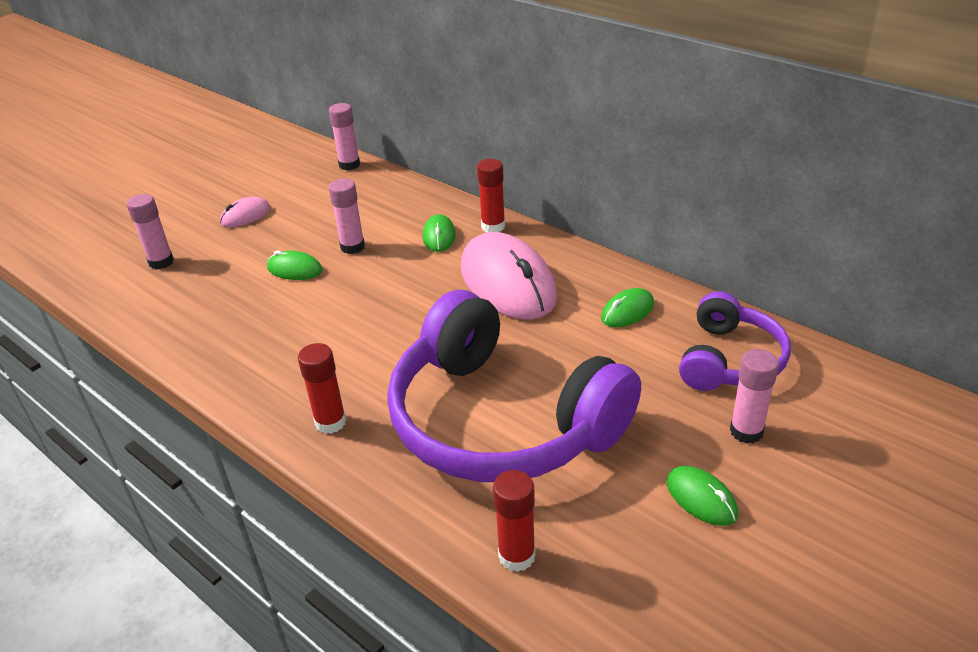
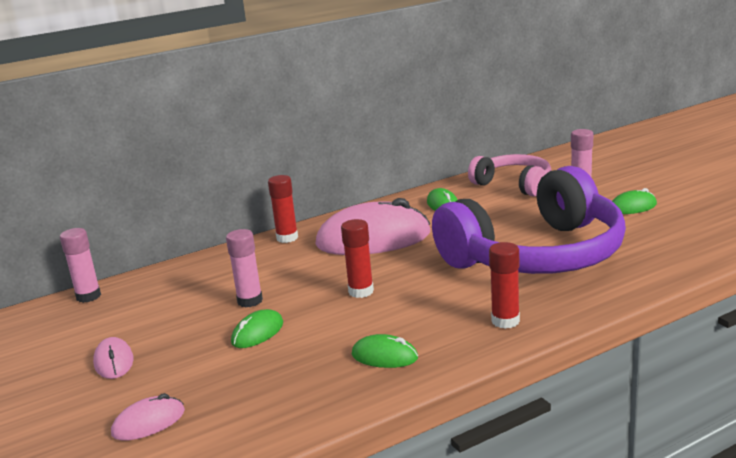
camera: 70 degrees left, 15 degrees down
(161, 262) = (149, 422): pink glue stick -> pink mouse
(439, 236) = (277, 260): green mouse -> green mouse (384, 356)
(517, 556) = (669, 261): red glue stick -> red glue stick (361, 291)
(729, 360) = (514, 184): purple headphones -> pink headphones

